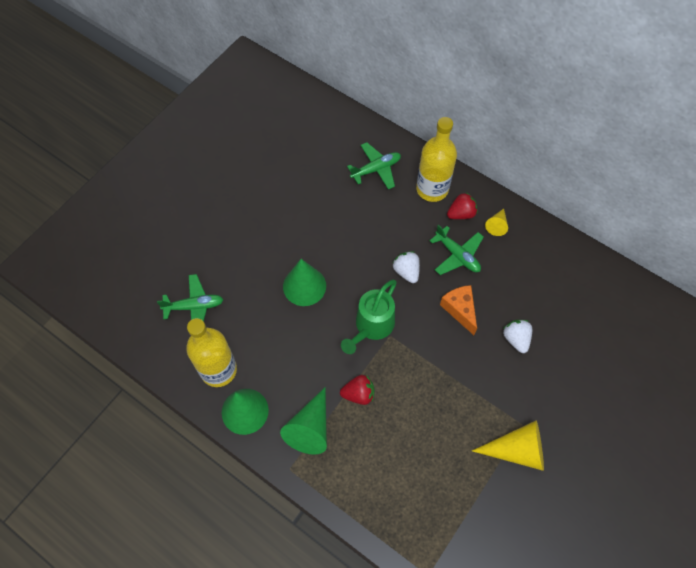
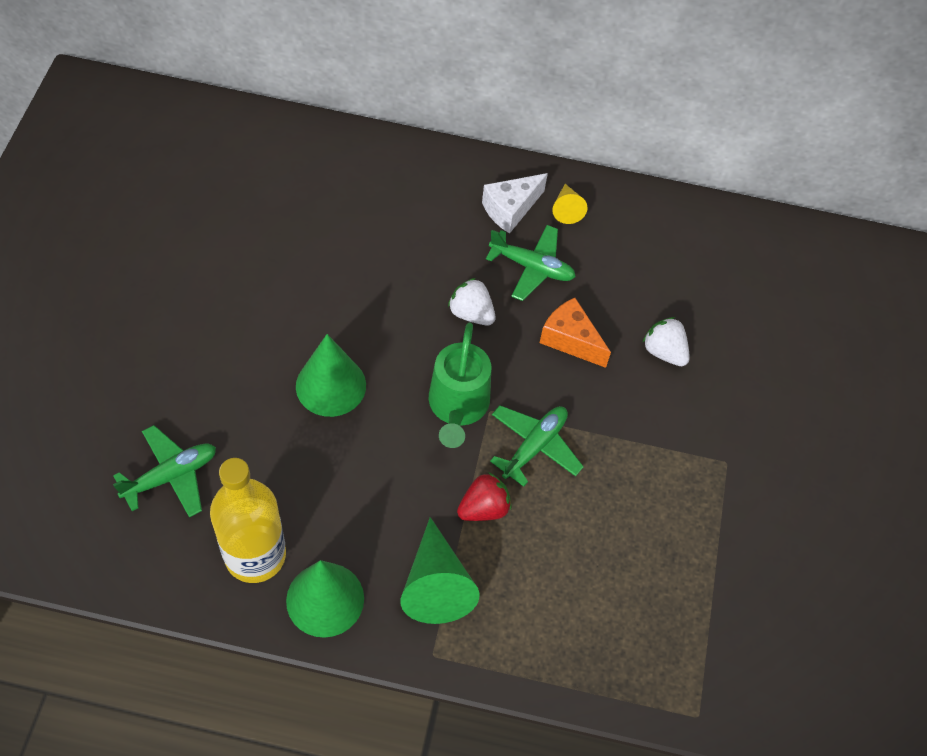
camera: 30 degrees left, 5 degrees down
(376, 169) = (360, 186): green plane -> green plane (534, 446)
(432, 189) = (454, 188): yellow bottle -> none
(461, 214) = (510, 209): red strawberry -> white cheese
(517, 450) = (735, 498): yellow cone -> none

